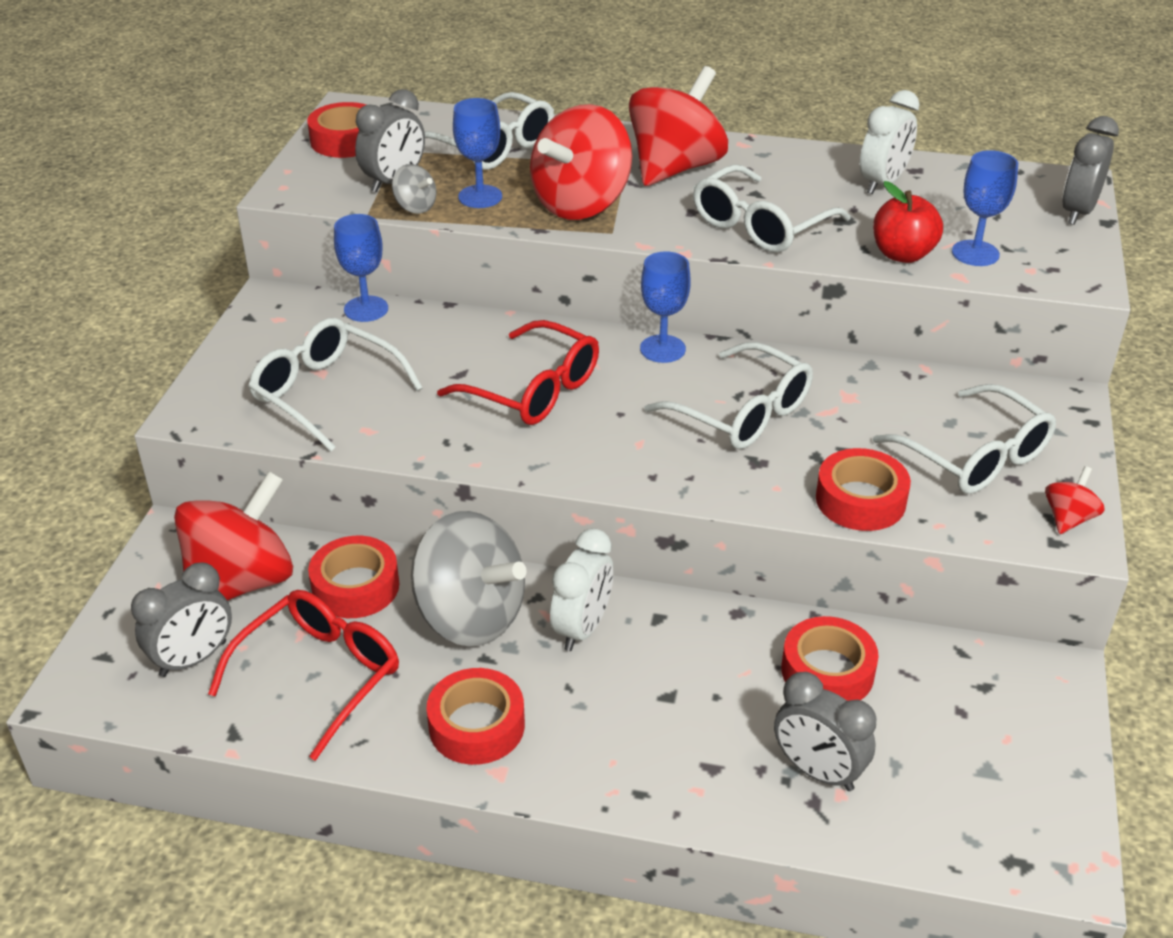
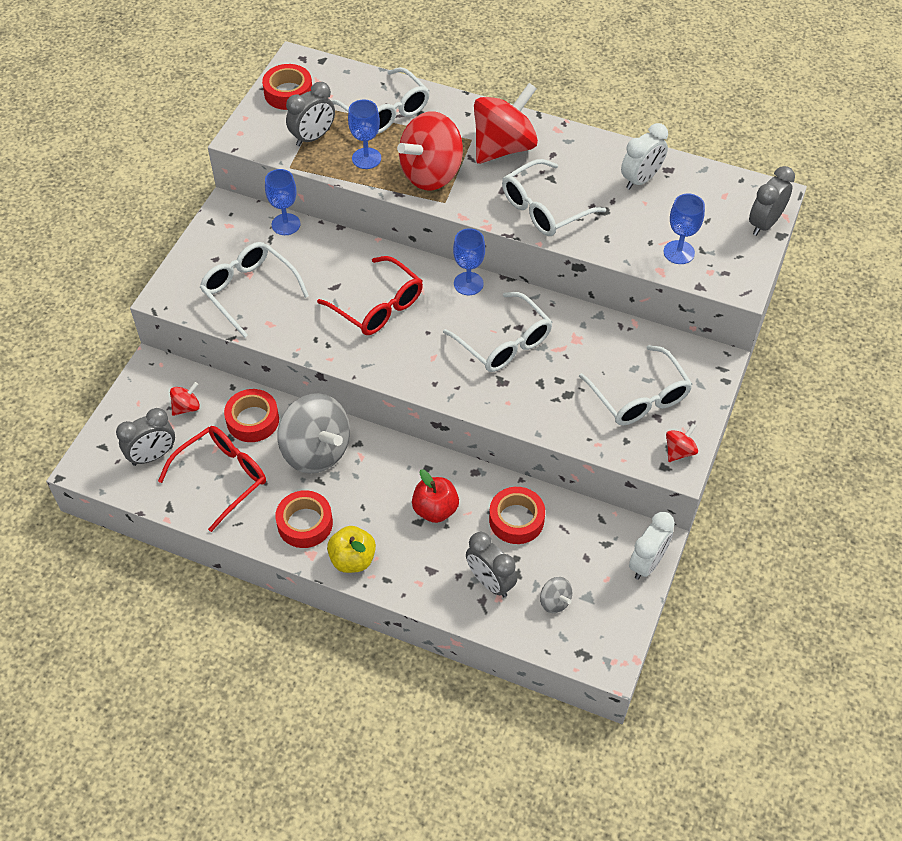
camera: 10 degrees right, 15 degrees up
(241, 582) = (186, 407): red spinning top -> red spinning top, size x0.44
(415, 207) = (322, 163): grey spinning top -> grey spinning top (554, 601)
(573, 770) = (352, 559): none -> yellow apple
(582, 628) = (380, 469): white clock -> white clock (647, 563)
(860, 500) = (556, 419): red tape -> none
(902, 254) = (630, 247): red apple -> red apple (435, 509)

